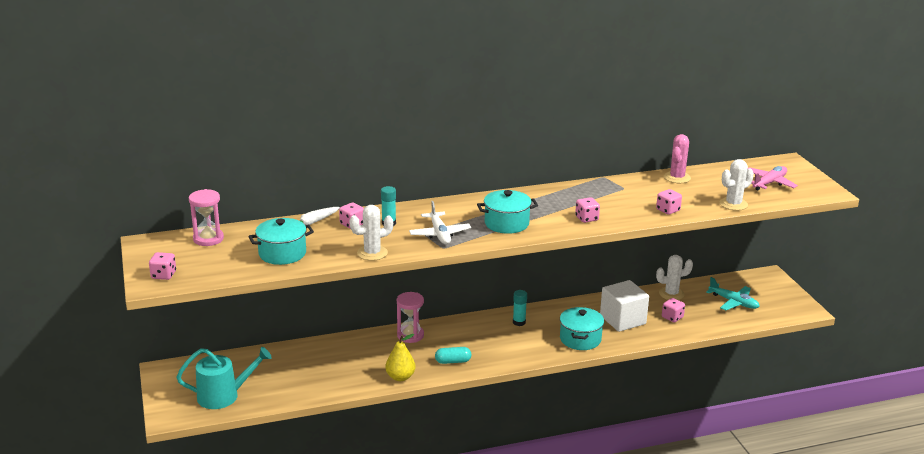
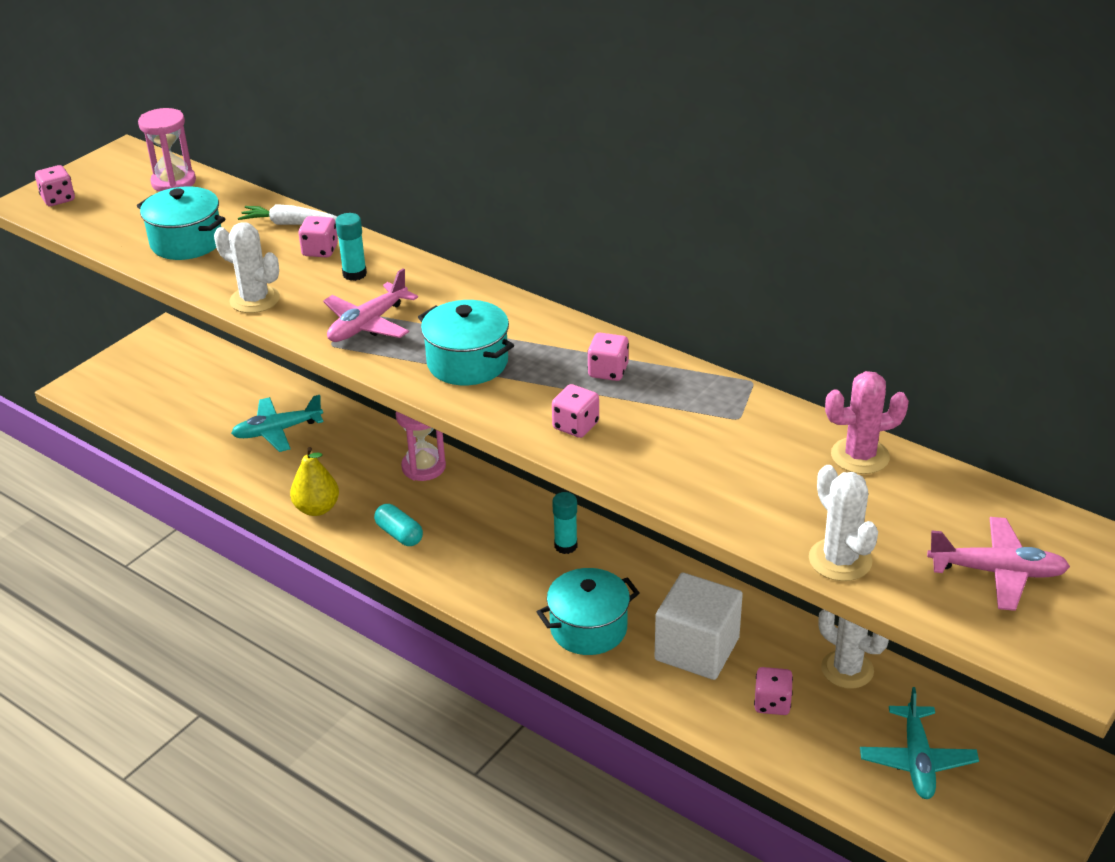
camera: 55 degrees right, 10 degrees up
(223, 396) = (151, 399): turquoise watering can -> none
(317, 366) = (277, 431): none -> turquoise plane
(439, 234) = (368, 324): white plane -> pink plane
(668, 210) = (714, 495): pink dice -> pink dice (608, 371)
(733, 204) = (840, 560): white cactus -> white cactus turned 45 degrees clockwise

